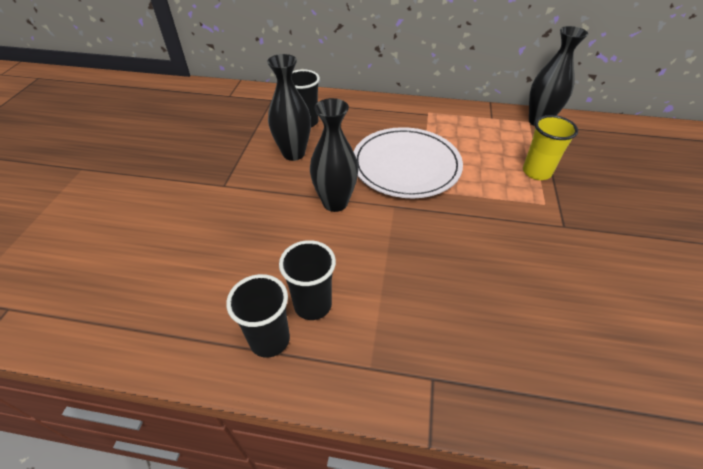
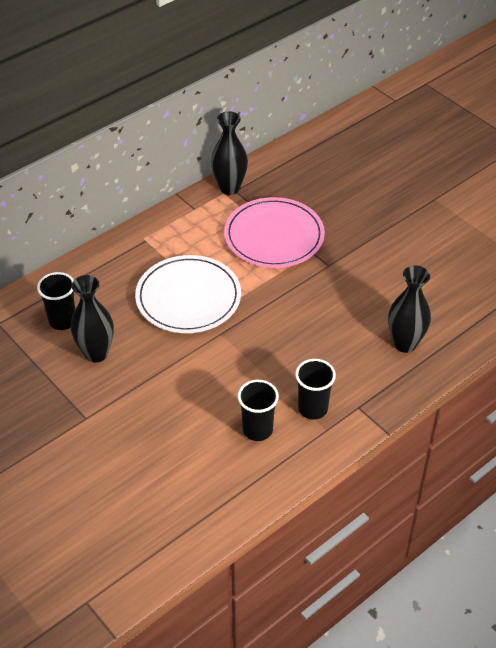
camera: 50 degrees left, 0 degrees up
(270, 340) = (261, 465): black cup -> black cup (313, 409)
(335, 203) = (181, 363): black vase -> black vase (405, 344)
(536, 172) = (274, 236): yellow cup -> pink plate

